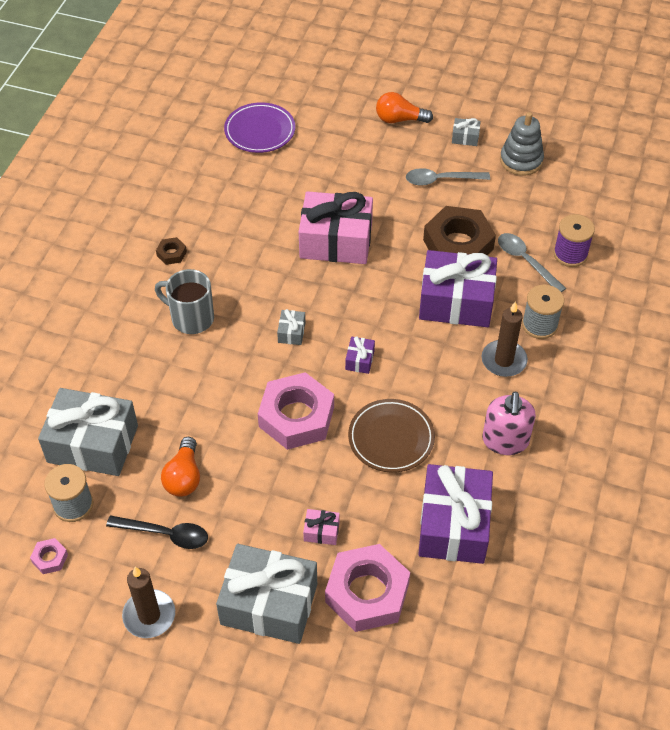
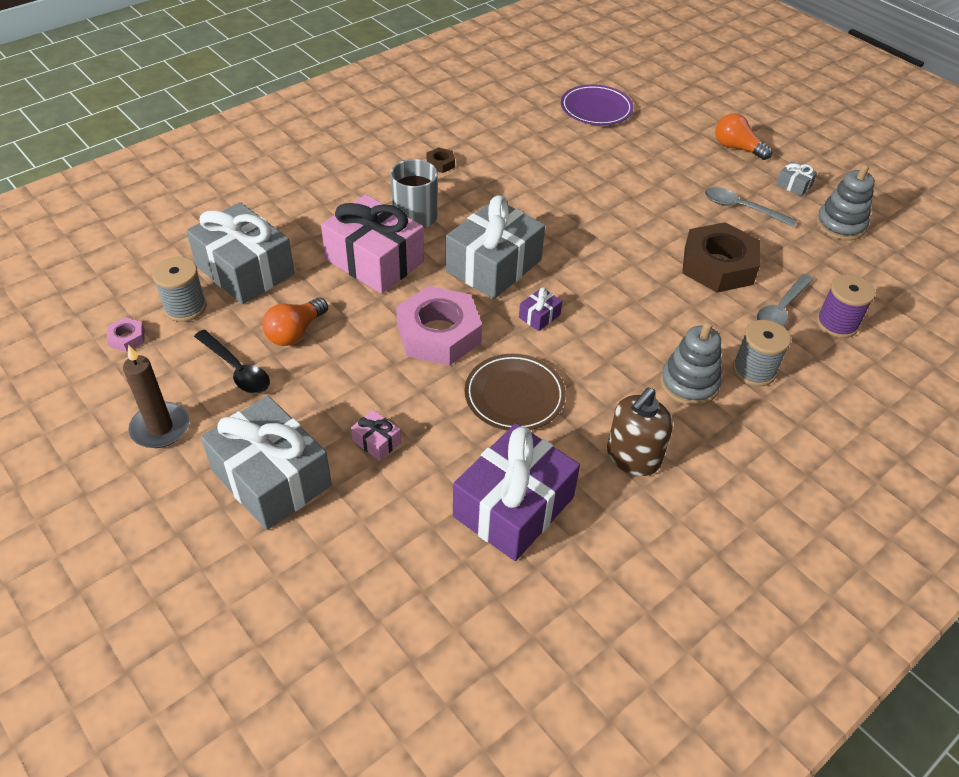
camera: 30 degrees right, 5 degrees down
(291, 332) = (493, 265): grey gift -> grey gift, size x2.44
(336, 241) = (597, 214): pink gift -> pink gift (374, 261)
(367, 593) = (372, 521): pink nut -> none
(456, 301) = (678, 311): purple gift -> none
(503, 360) = (689, 384): brown candle -> grey stacking toy
(505, 441) = (633, 457): pink soap dispenser -> brown soap dispenser
(526, 261) = (781, 309): grey spoon -> grey spoon turned 135 degrees counterclockwise

